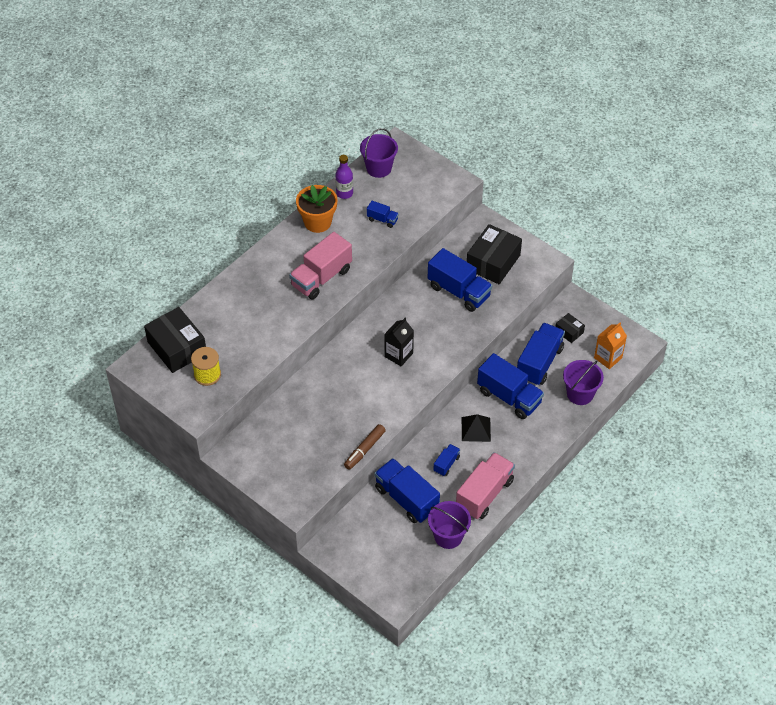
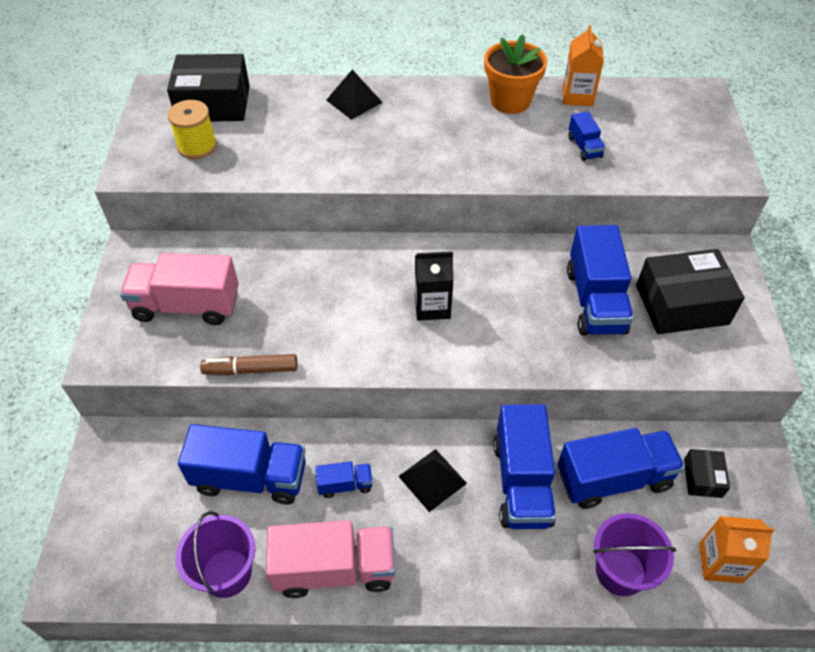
camera: 50 degrees right, 0 degrees up
(177, 348) = (213, 103): black box -> black box turned 75 degrees clockwise
(244, 286) = (354, 101): none -> black pyramid
(321, 277) = (436, 150): pink truck -> pink truck (187, 306)
(344, 193) = (577, 96): purple bottle -> orange carton
(379, 168) = (650, 100): purple bucket -> none
(406, 499) = (250, 477): blue truck -> blue truck turned 90 degrees clockwise

